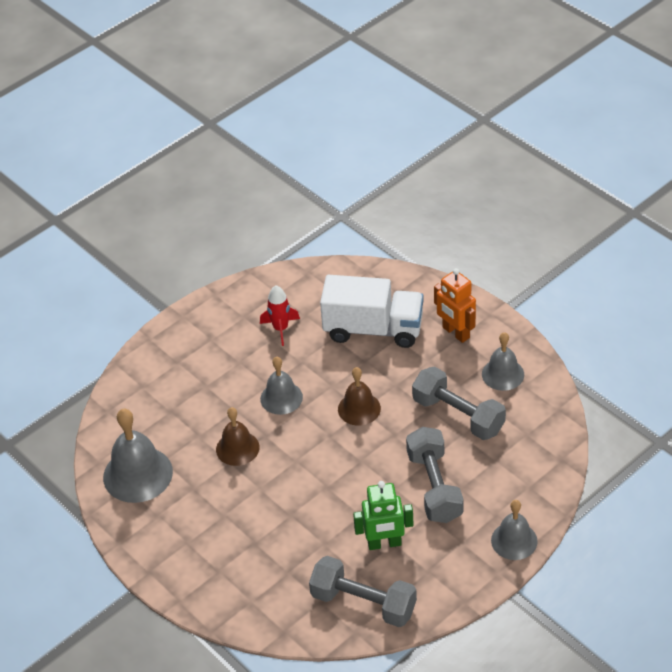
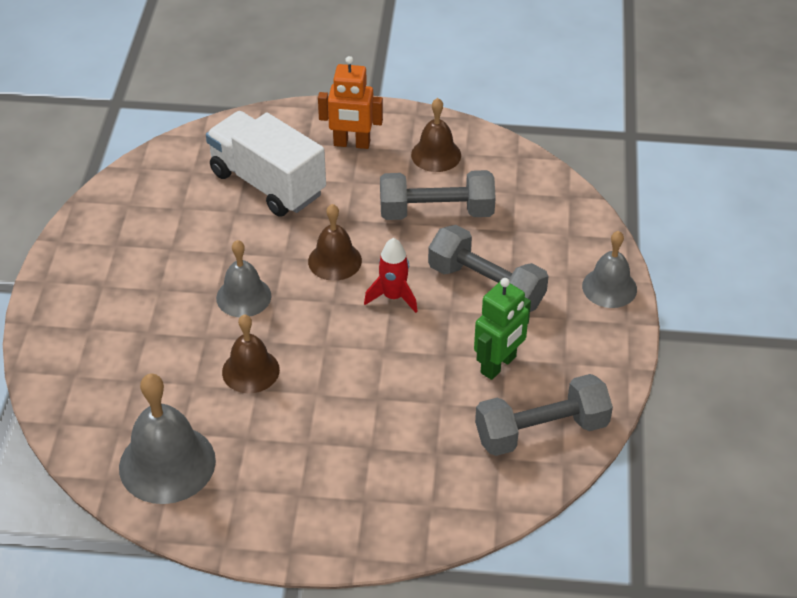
camera: 45 degrees left, 0 degrees up
(280, 329) = (170, 234): red rocket -> red rocket (393, 297)
(373, 329) = (268, 183): white truck -> white truck turned 105 degrees counterclockwise
(503, 374) = (436, 155): grey bell -> brown bell

